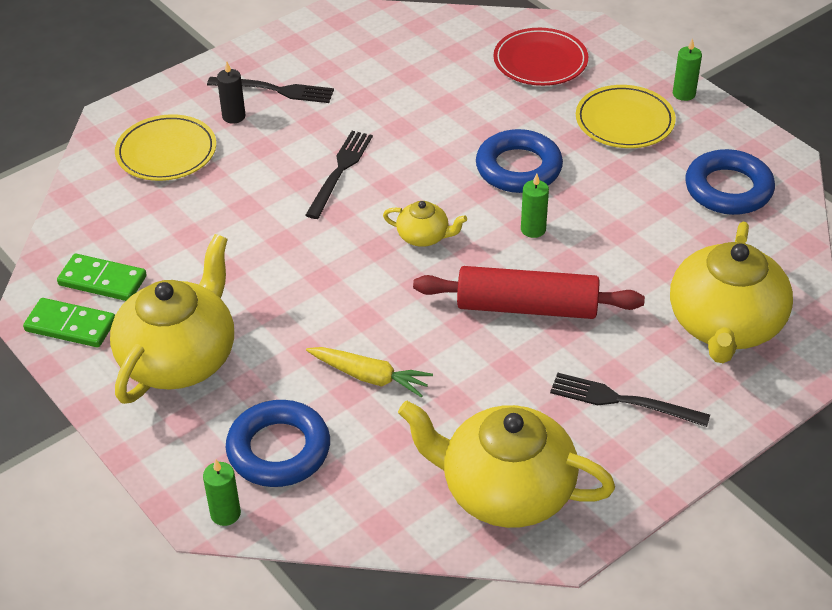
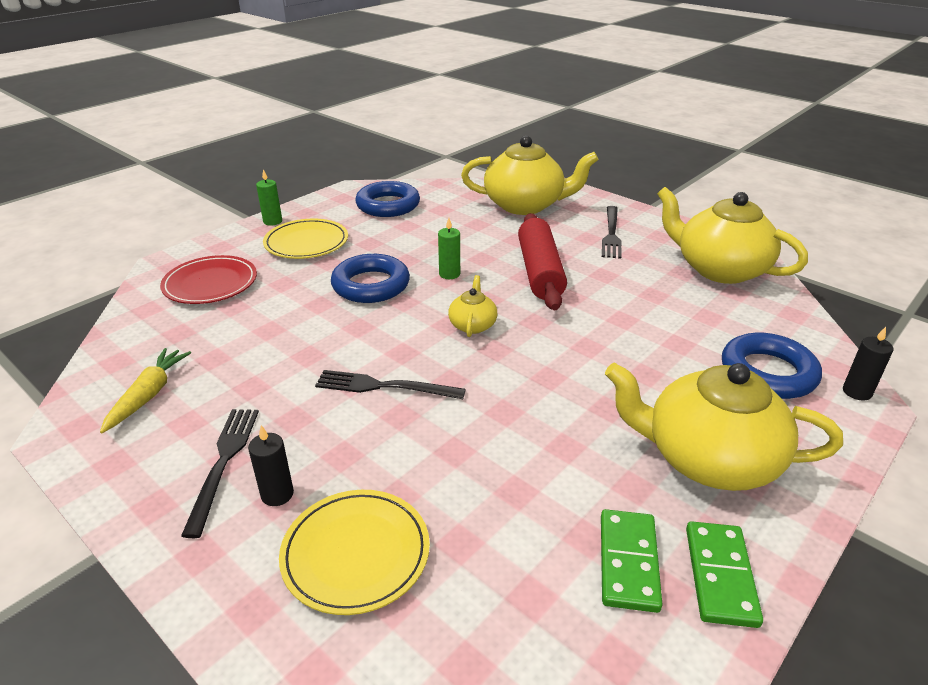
camera: 100 degrees left, 10 degrees down
(225, 514) = (857, 392): green candle -> black candle
(370, 377) = (655, 335): yellow carrot -> yellow carrot (149, 395)
(505, 490) = (719, 269): yellow teapot -> yellow teapot turned 120 degrees clockwise

